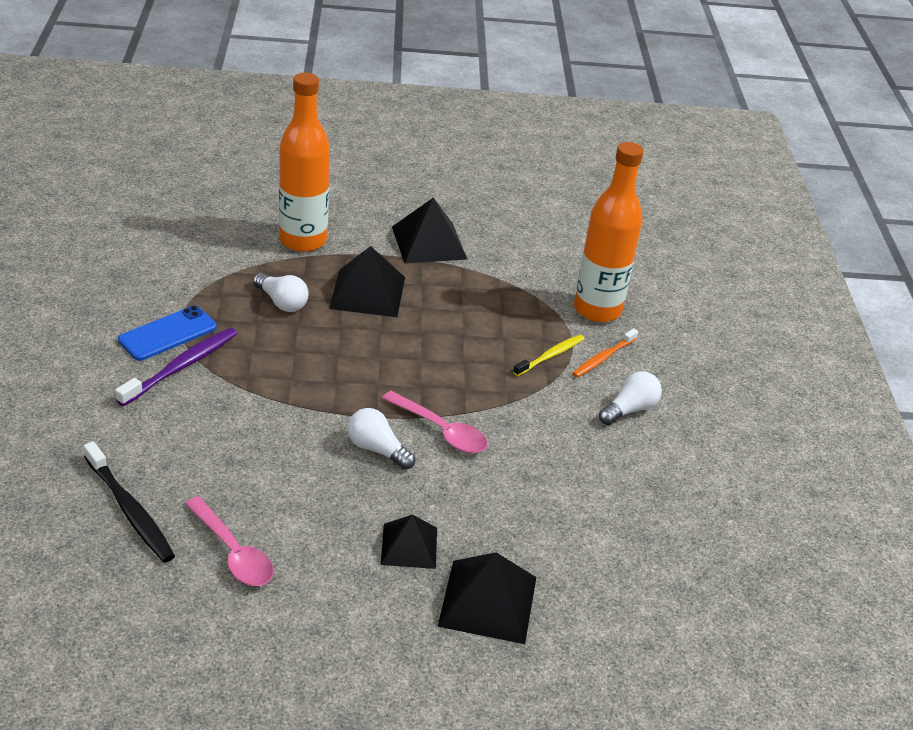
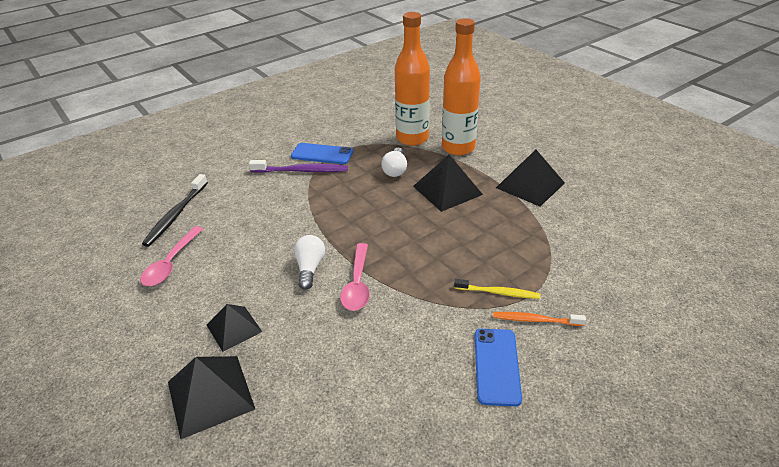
camera: 60 degrees right, 0 degrees up
(597, 310) = (584, 288): orange bottle -> orange bottle (412, 138)
(630, 409) = (497, 366): white light bulb -> blue phone

